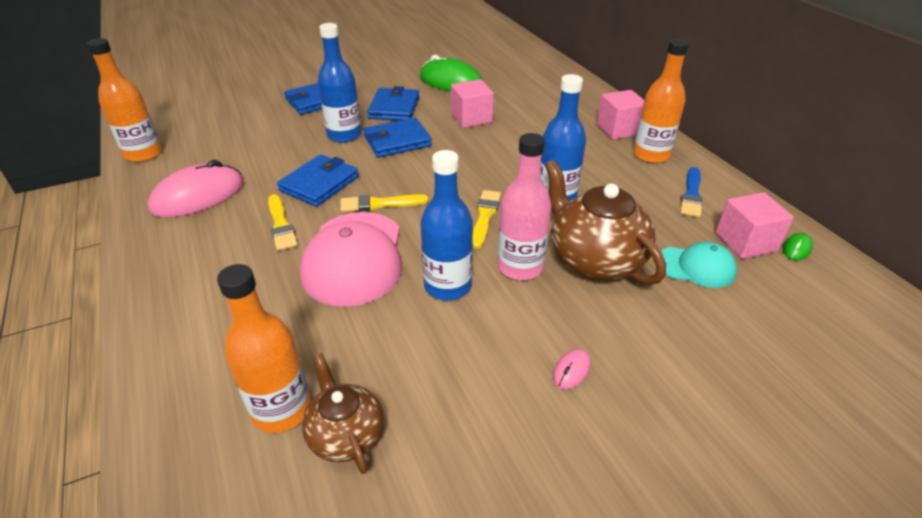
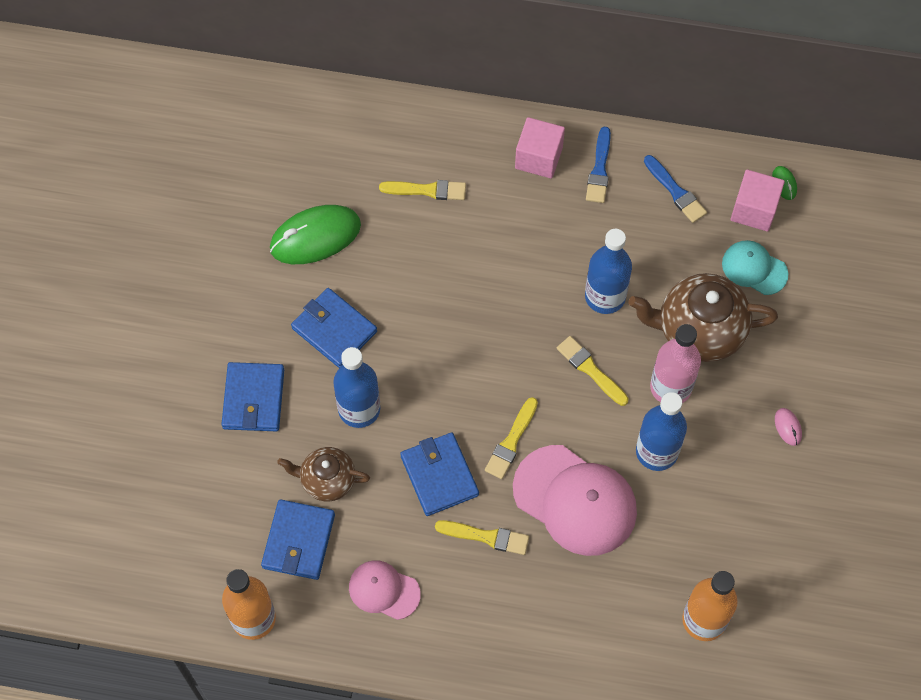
camera: 55 degrees left, 25 degrees up
(198, 196) = (384, 590): pink mouse -> pink cap
(346, 435) = (750, 591): brown teapot -> brown teapot (327, 480)
(397, 141) = (410, 366): blue wallet -> blue wallet (298, 541)
(471, 118) = (415, 270): pink cube -> none
(533, 102) = (427, 190): none -> yellow brush
(651, 155) = (599, 169): orange bottle -> blue brush
(696, 267) = (754, 268): turquoise cap -> turquoise cap turned 105 degrees counterclockwise

